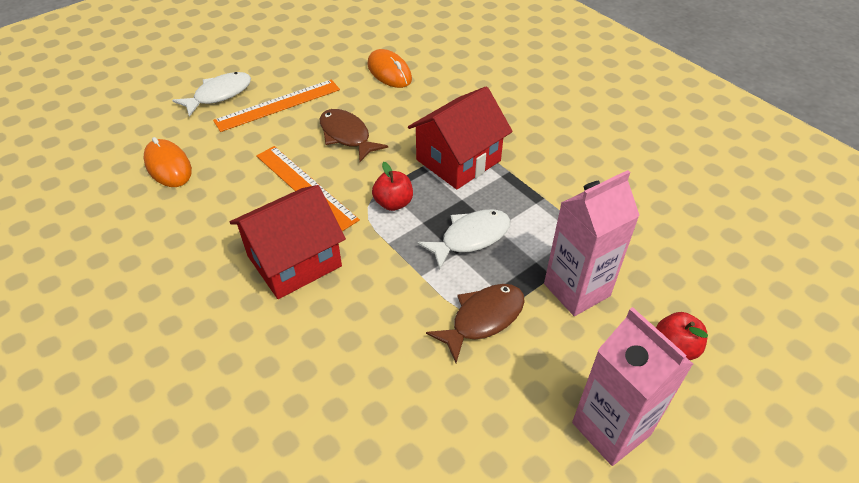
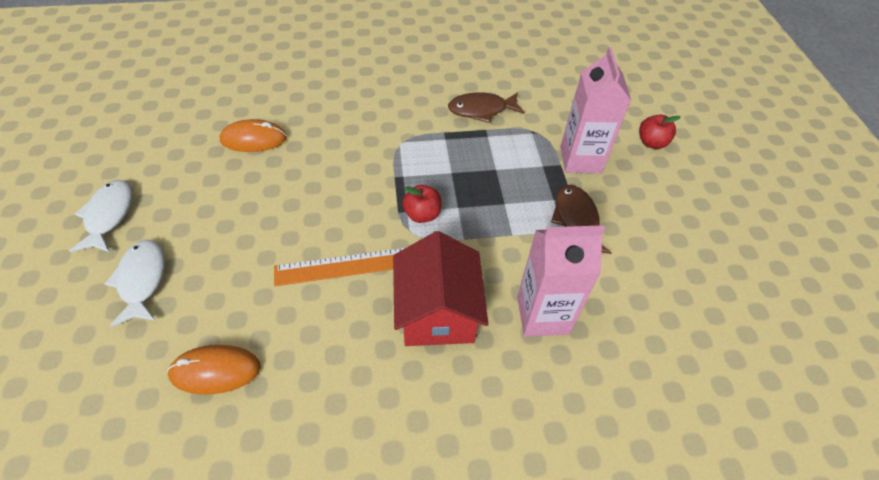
camera: 60 degrees left, 5 degrees up
(278, 105) = (214, 238): orange ruler -> none
(347, 136) = (311, 207): brown fish -> brown fish (481, 110)
(458, 160) = (407, 153): red house -> none
(470, 238) = (495, 188): white fish -> white fish (109, 216)
(611, 428) = (695, 204): pink carton -> pink carton (542, 315)

